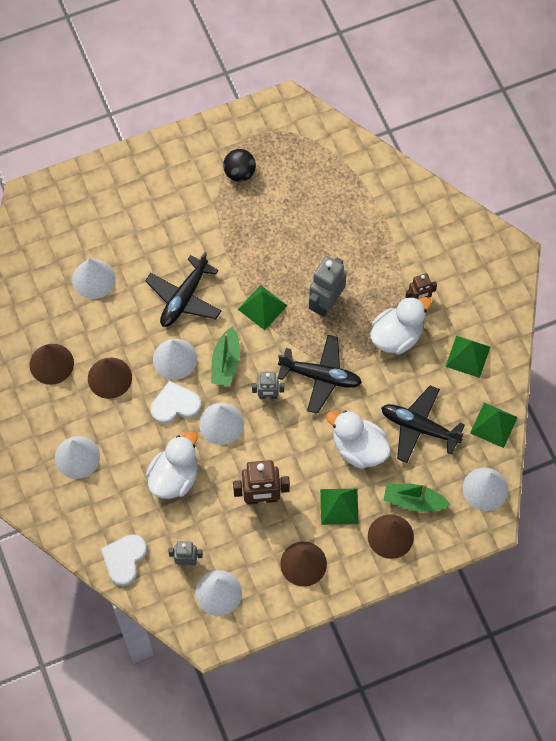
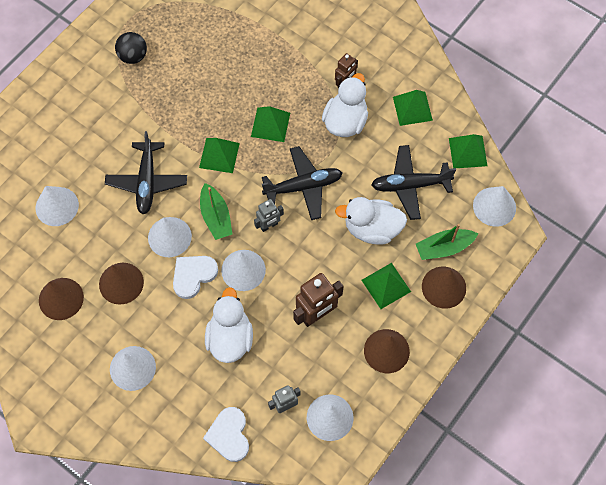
camera: 30 degrees left, 0 degrees up
(326, 303) = (270, 124): grey robot -> green pyramid

